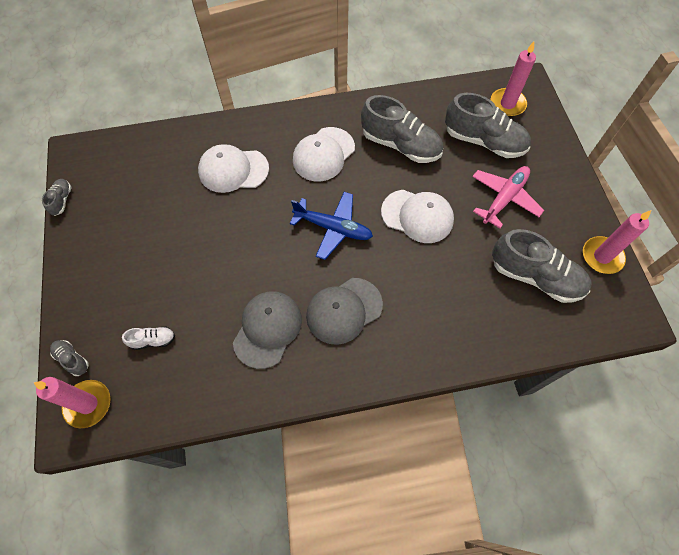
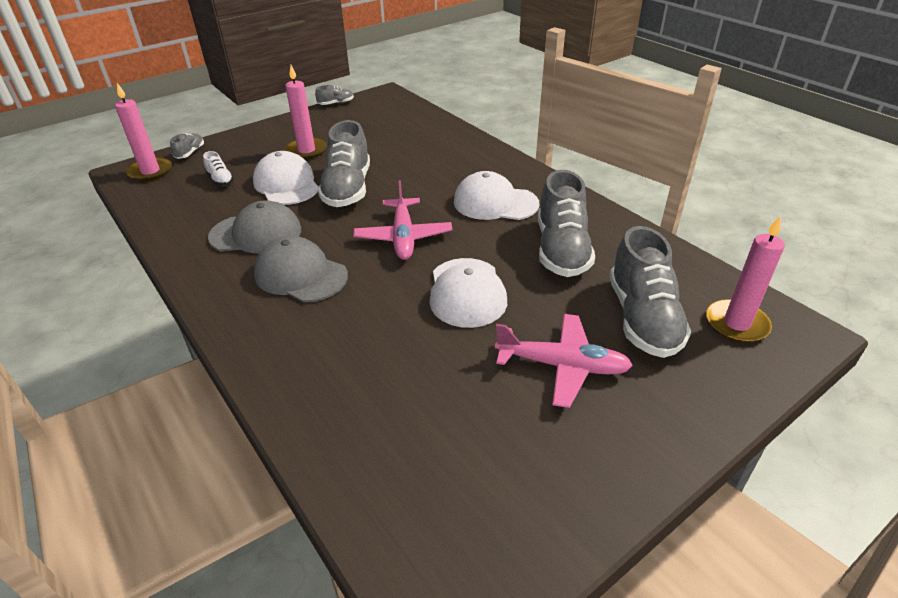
camera: 65 degrees right, 25 degrees down
(233, 170) = (428, 161): white cap -> white cap (286, 184)
(333, 228) = (403, 237): blue plane -> pink plane
(535, 276) = (448, 439): grey shoe -> grey shoe (348, 189)
(602, 256) = (547, 525): pink candle -> pink candle (306, 151)

